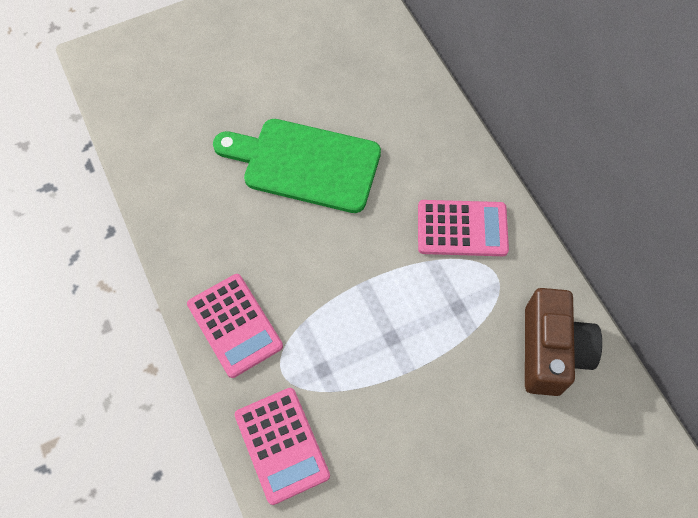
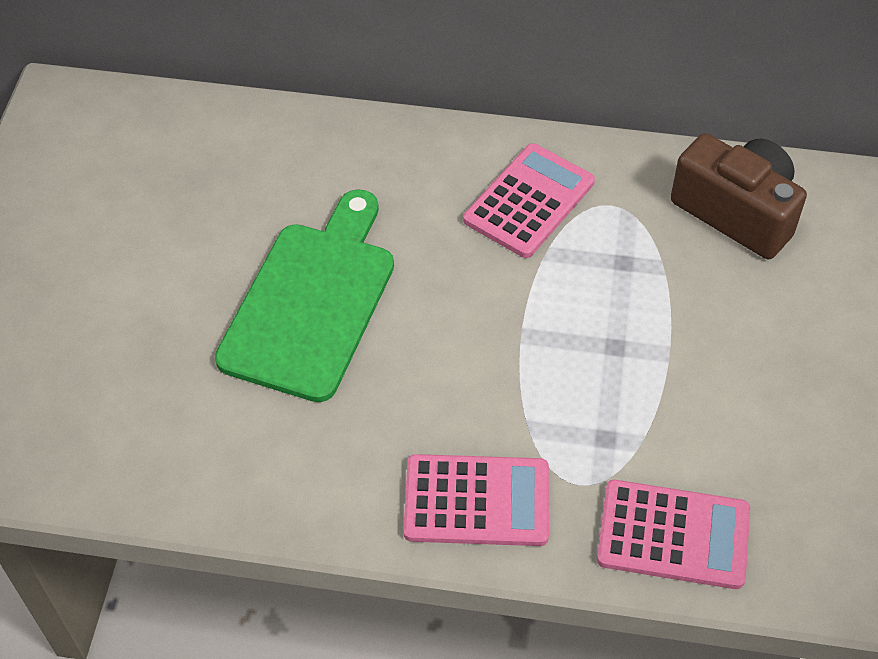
camera: 55 degrees left, 10 degrees down
(305, 164) = (311, 302): green cutting board -> green cutting board turned 150 degrees clockwise

